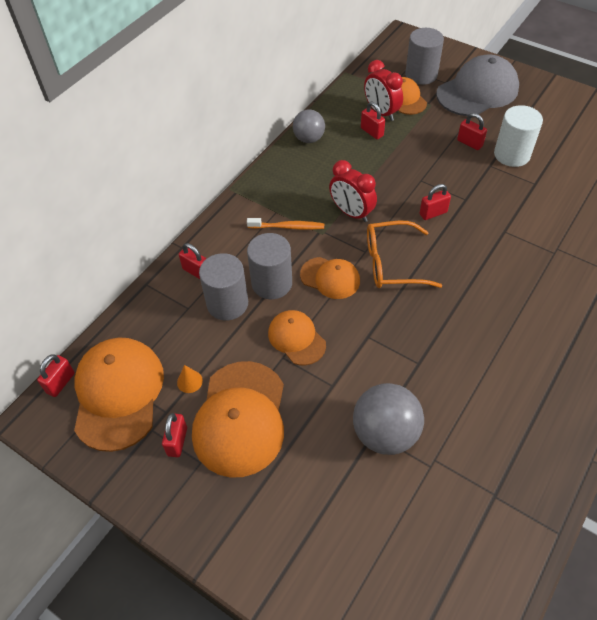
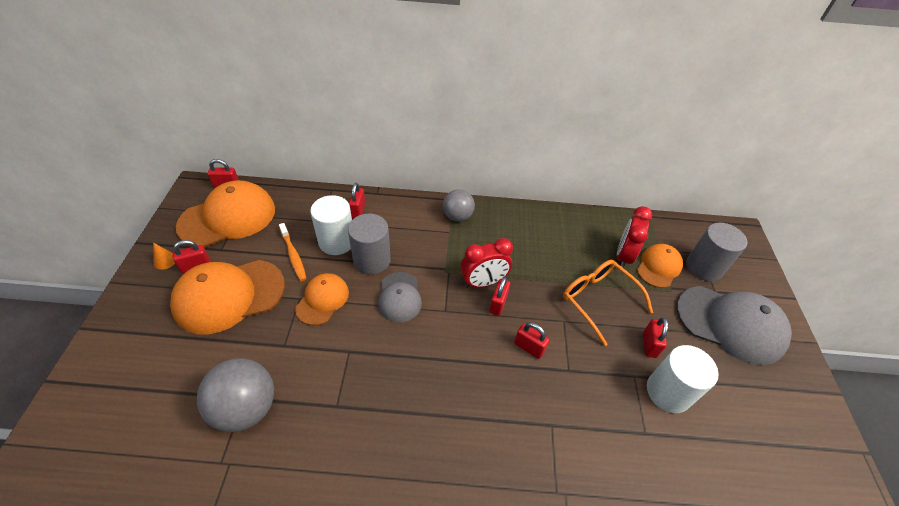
camera: 55 degrees right, 5 degrees down
(189, 381) = (253, 251): orange cone -> orange cone (165, 261)
(227, 303) = (337, 241): grey cylinder -> white cylinder
(288, 227) = (437, 246): orange toothbrush -> orange toothbrush (293, 255)
(309, 139) = (546, 219): grey ball -> grey ball (457, 216)
(330, 278) = (399, 297): orange cap -> grey cap
(351, 213) = (483, 282): red clock -> red clock turned 120 degrees counterclockwise
(372, 132) = (592, 259): red padlock -> red padlock (498, 304)
(392, 263) = (444, 337): orange glasses -> orange glasses (598, 300)

